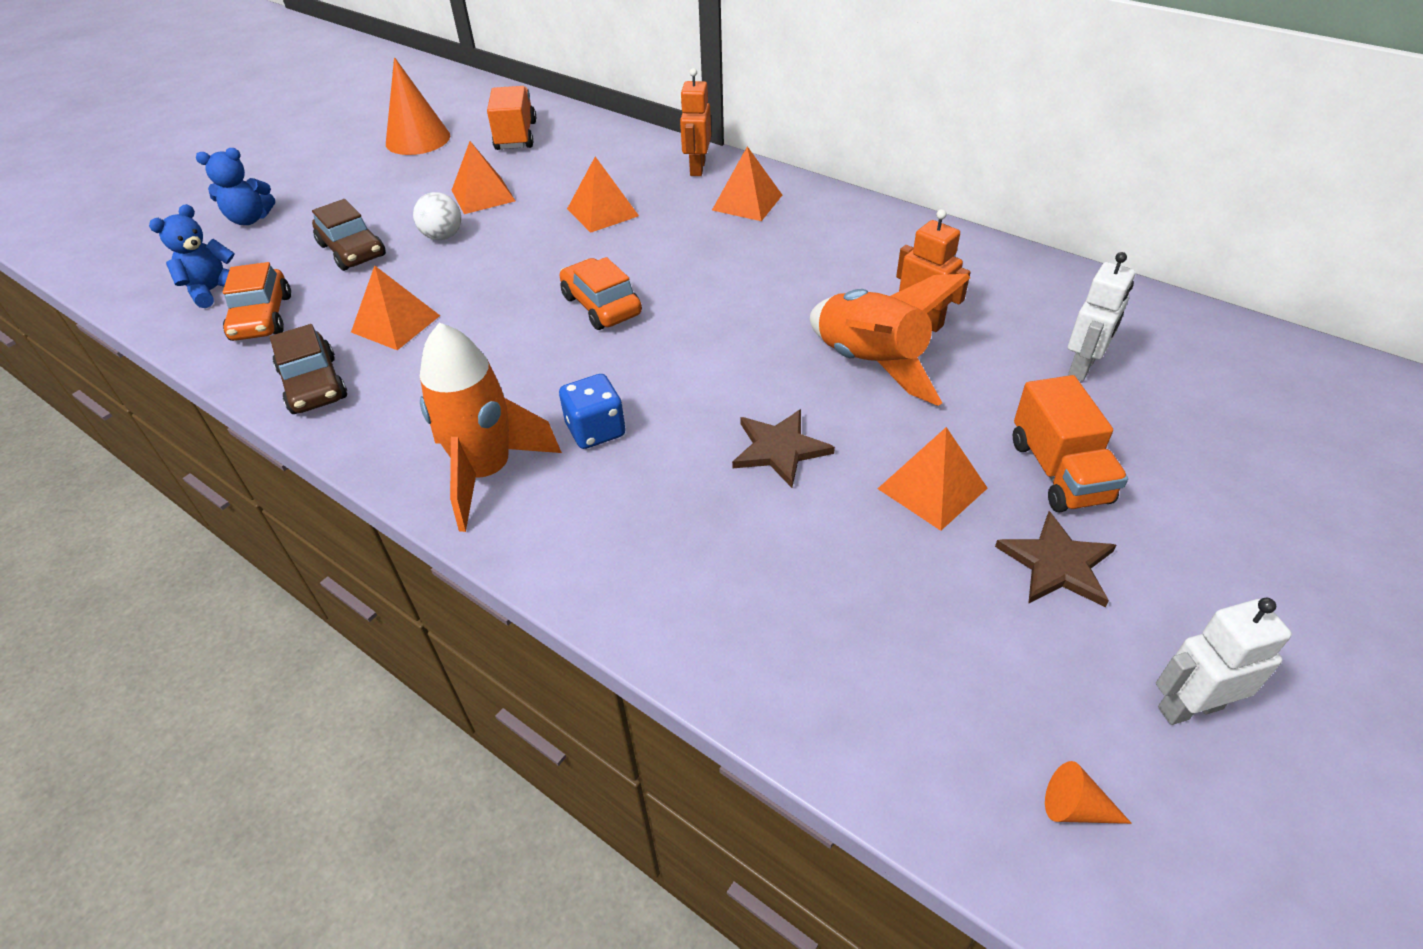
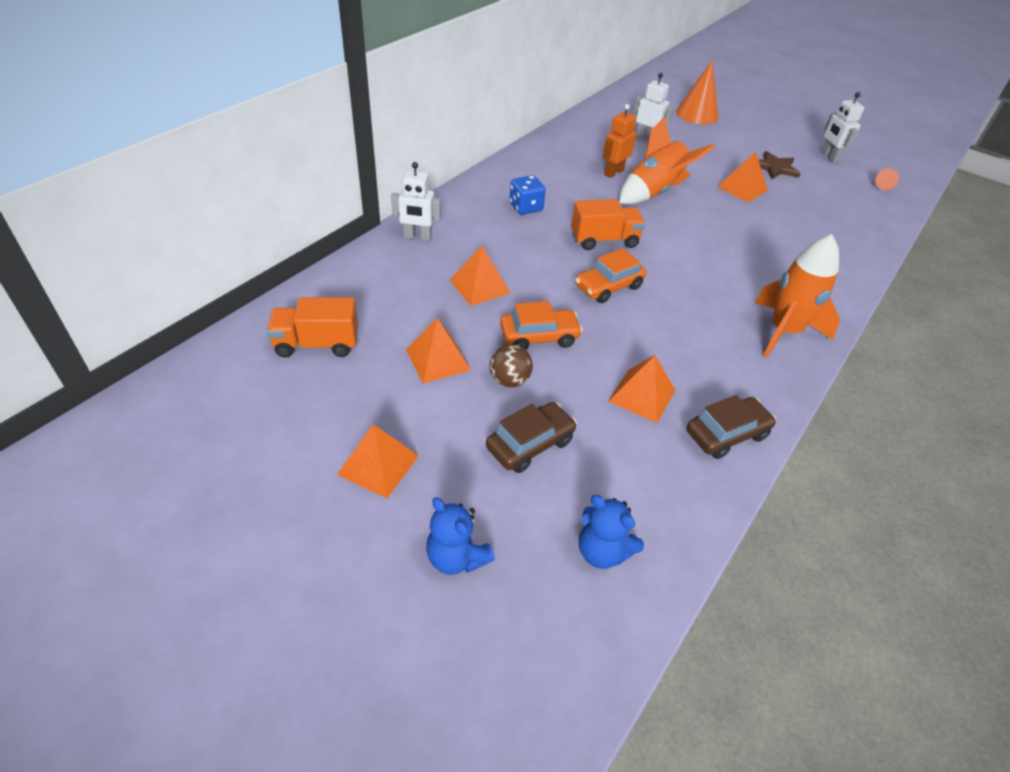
camera: 95 degrees left, 0 degrees up
(250, 219) = (456, 557): blue teddy bear -> blue teddy bear turned 150 degrees clockwise
(262, 318) = (644, 493): orange car -> orange car (539, 337)
(418, 139) = (294, 424): orange cone -> orange cone (697, 114)
(443, 236) = (509, 380): white ball -> brown ball
(596, 430) = (734, 289): blue dice -> blue dice (526, 207)
(697, 168) = (417, 237): orange robot -> white robot
(747, 202) = (475, 218): orange pyramid -> orange pyramid (378, 465)
(779, 449) = (729, 227): brown star -> none
(1059, 471) = (721, 157): orange truck -> orange truck (604, 240)

